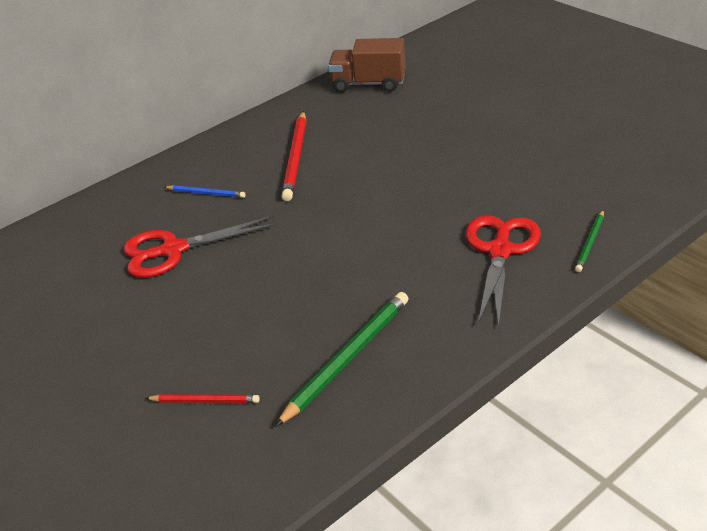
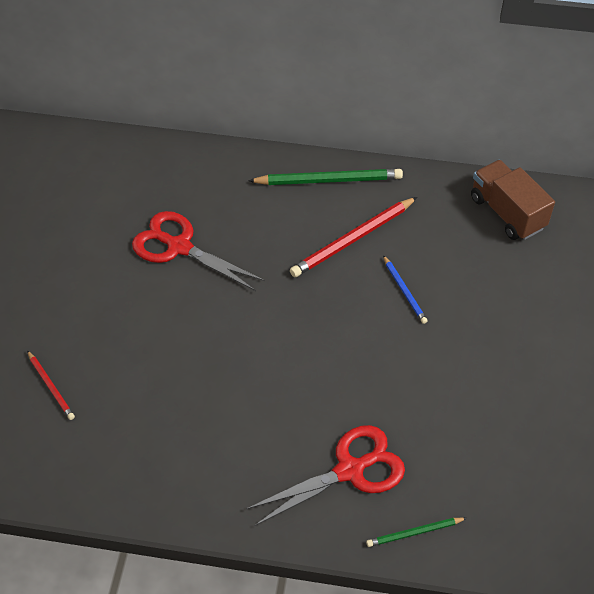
camera: 45 degrees right, 15 degrees up
(206, 193) = (258, 214): blue pencil -> blue pencil (404, 291)
(347, 358) = (151, 444): green pencil -> green pencil (329, 180)

